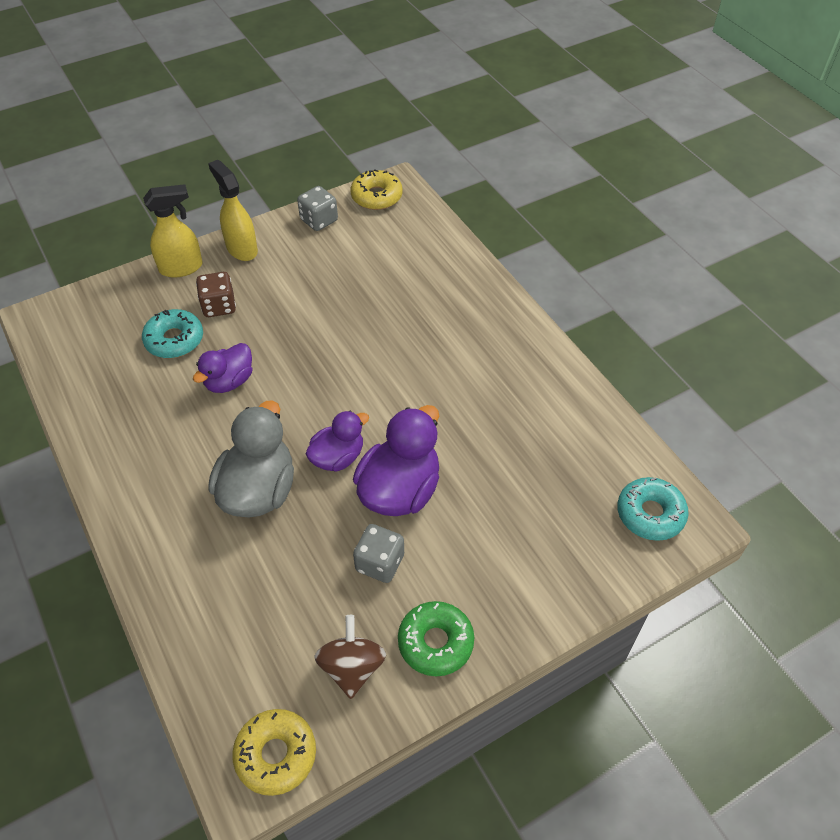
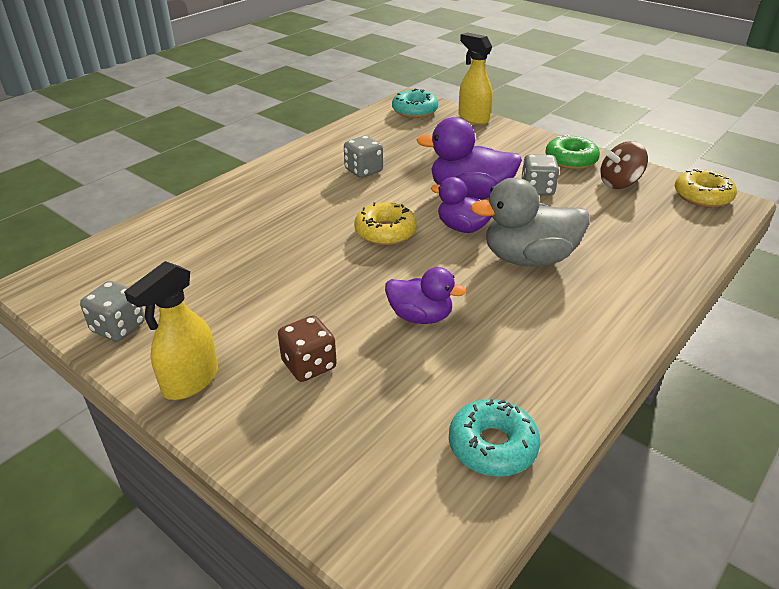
camera: 110 degrees left, 15 degrees down
(174, 340) = (384, 384): turquoise donut -> turquoise donut (492, 446)
(182, 268) = (245, 431): yellow spray bottle -> yellow spray bottle (473, 118)
(376, 196) = (64, 292): yellow donut -> yellow donut (385, 232)
(493, 410) = (363, 170): none -> grey dice

